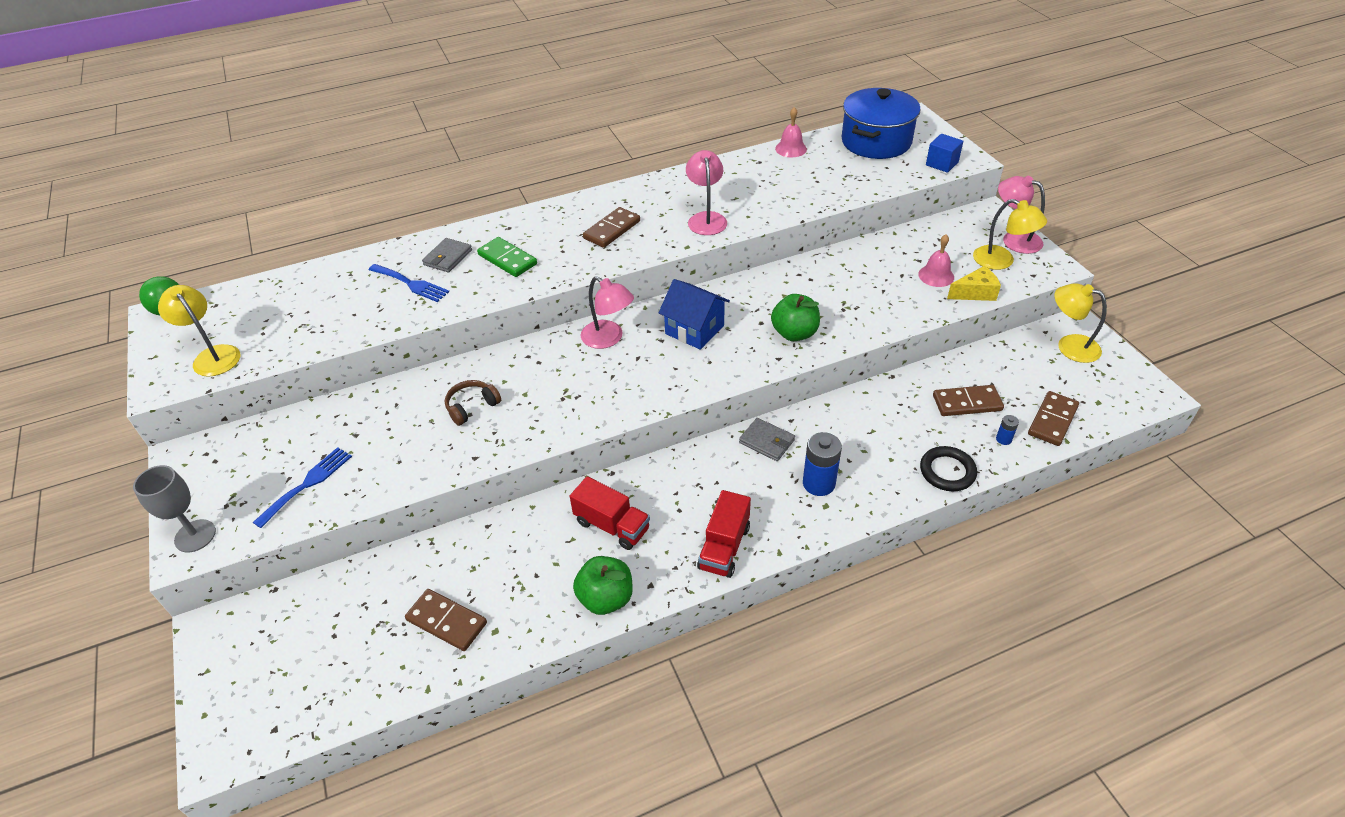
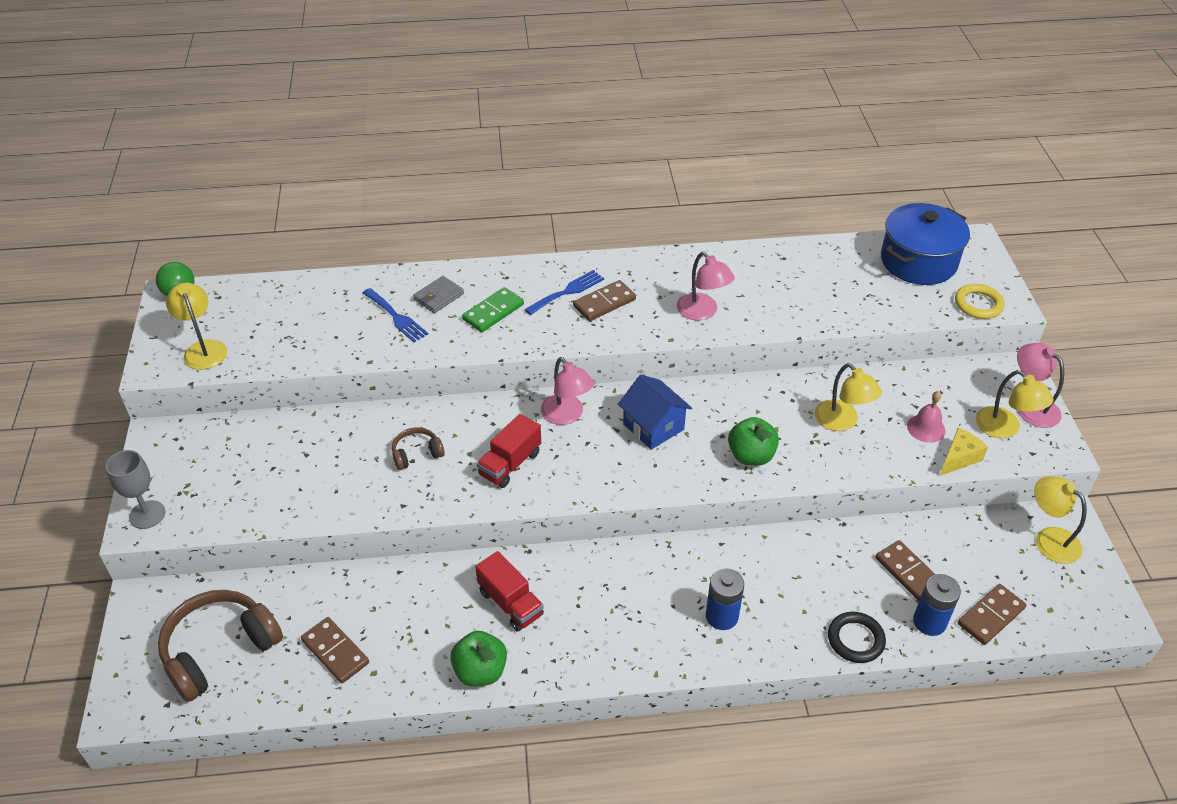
camera: 15 degrees right, 0 degrees up
(307, 484) = (252, 491): blue fork -> blue fork (567, 292)
(318, 655) = (219, 650): none -> brown headphones
(507, 259) = (493, 312): green domino -> green domino turned 75 degrees clockwise
(706, 218) = (702, 312): pink lamp -> pink lamp turned 135 degrees clockwise
(724, 547) = (606, 654): red truck -> red truck (510, 464)
(767, 441) = (688, 559): grey wallet -> none
(791, 149) = (823, 250): pink bell -> none
(862, 287) = (842, 422): none -> yellow lamp
(942, 164) = (978, 304): blue cube -> yellow ring
(967, 403) = (908, 573): brown domino -> brown domino turned 45 degrees clockwise
(975, 293) = (959, 458): yellow cheese -> yellow cheese turned 45 degrees counterclockwise
(1003, 439) = (929, 622): blue battery -> blue battery, size x2.05

